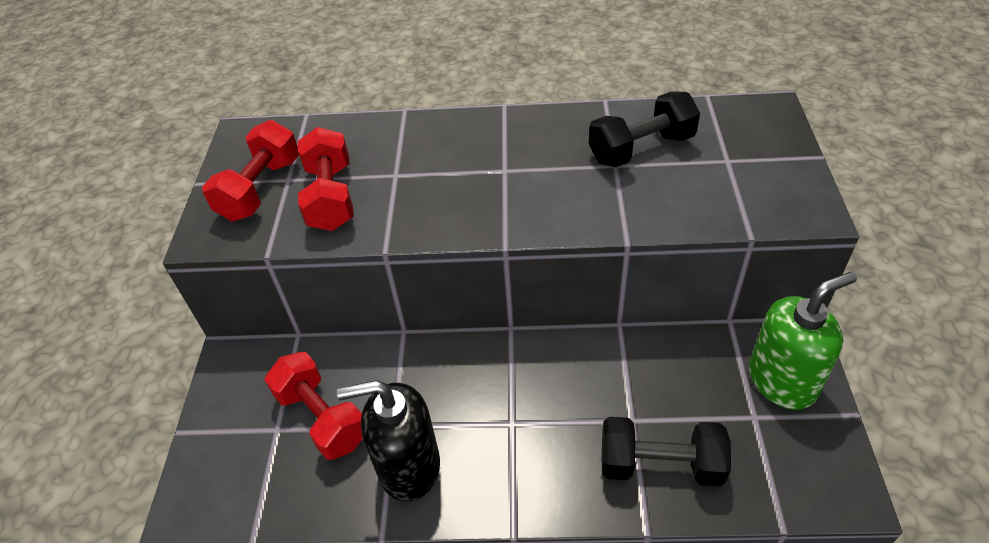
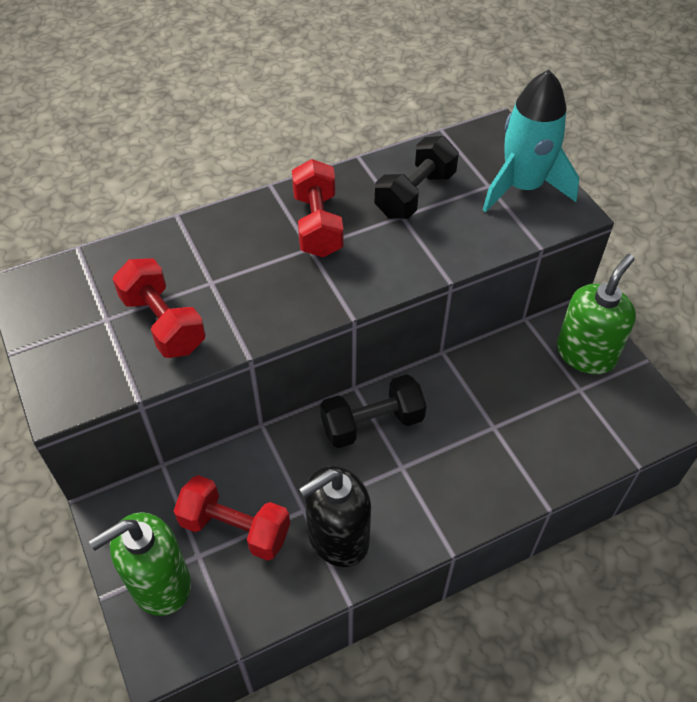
camera: 30 degrees left, 5 degrees up
(229, 440) = (159, 583): none -> green soap dispenser
(260, 189) = (85, 337): red dumbbell -> red dumbbell (317, 225)
(660, 464) = (532, 453): black dumbbell -> black dumbbell (372, 423)
(766, 171) = (522, 187): none -> turquoise rocket

